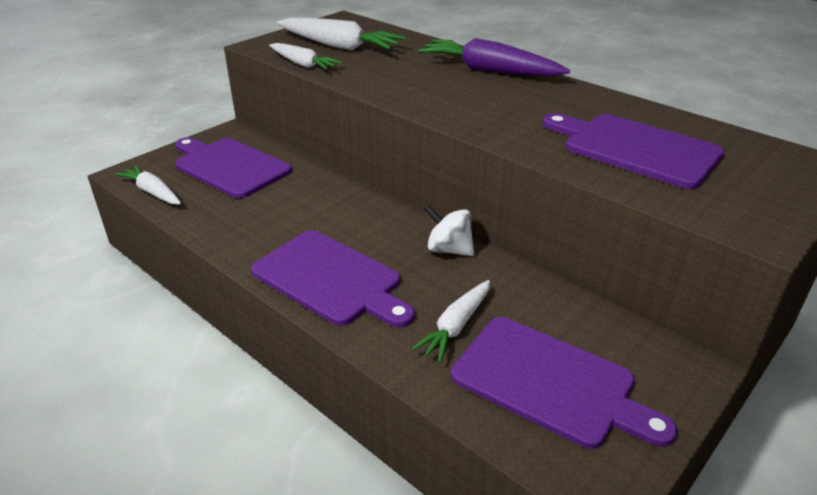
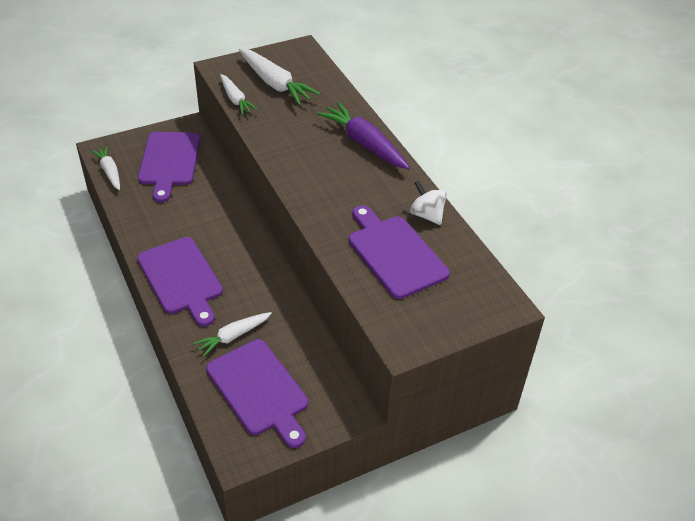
camera: 20 degrees right, 10 degrees up
(229, 166) = (169, 162): purple cutting board -> purple cutting board turned 150 degrees counterclockwise
(449, 249) = (269, 279): white spinning top -> white spinning top (426, 215)

